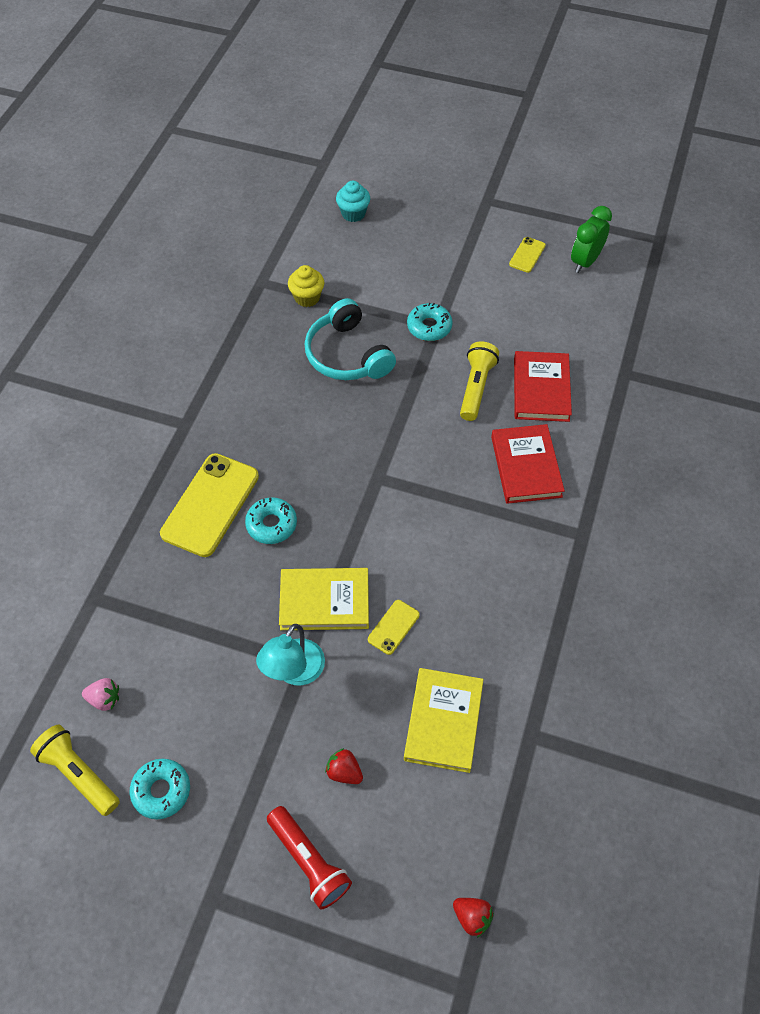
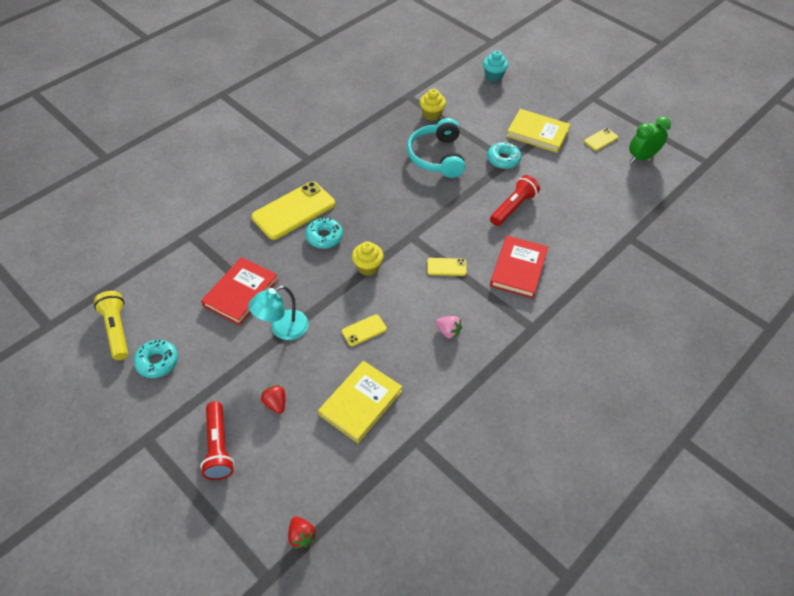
camera: 25 degrees right, 5 degrees down
(104, 699) = (159, 294): pink strawberry -> pink strawberry (448, 332)
(324, 601) = (329, 296): yellow book -> yellow book (537, 133)
(349, 542) = (368, 267): none -> yellow cupcake
(443, 500) = (446, 267): none -> yellow phone
(476, 387) = (513, 207): yellow flashlight -> red flashlight
(541, 389) = (559, 225): red book -> red book (241, 293)

